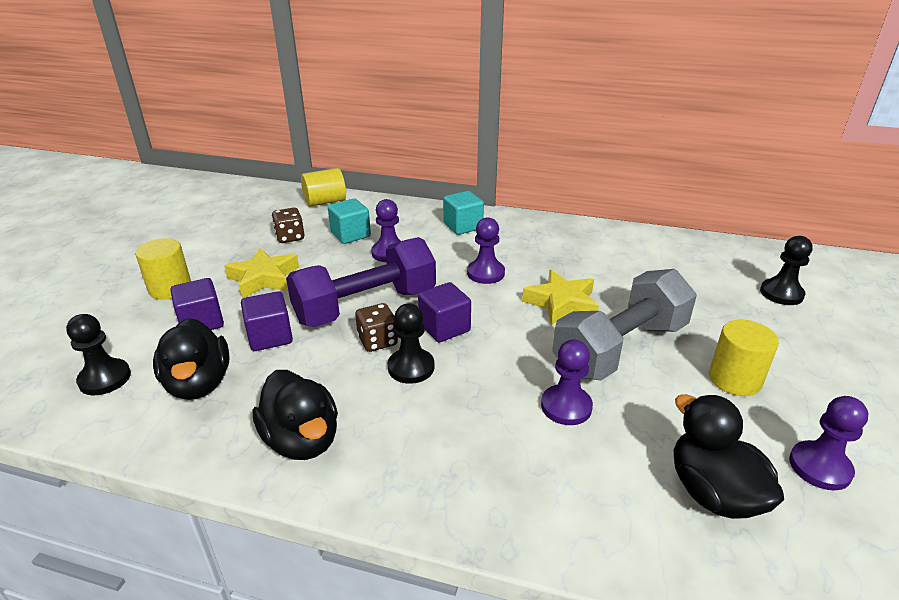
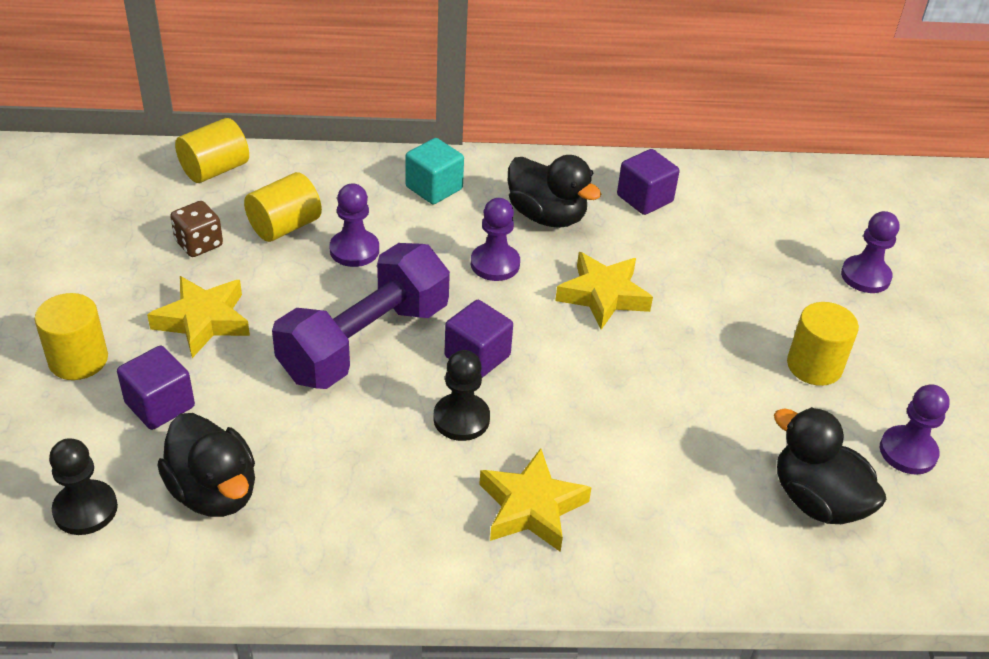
camera: 20 degrees left, 10 degrees up
(270, 337) = (265, 409): purple cube -> purple cube (644, 198)
(302, 440) = (381, 535): black duck -> black duck (547, 216)
(350, 235) = (284, 226): turquoise cube -> yellow cylinder
(377, 341) = (404, 390): brown dice -> none
(437, 444) = (531, 507): none -> yellow star
(566, 406) = (651, 434): purple pawn -> purple pawn (865, 276)
(620, 348) = (687, 348): grey dumbbell -> none
(781, 293) = (844, 239): black pawn -> none

